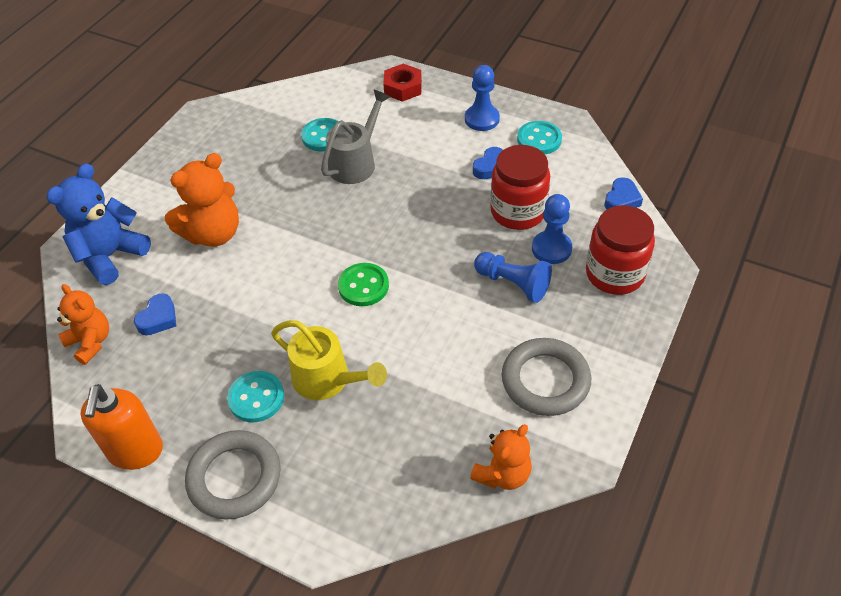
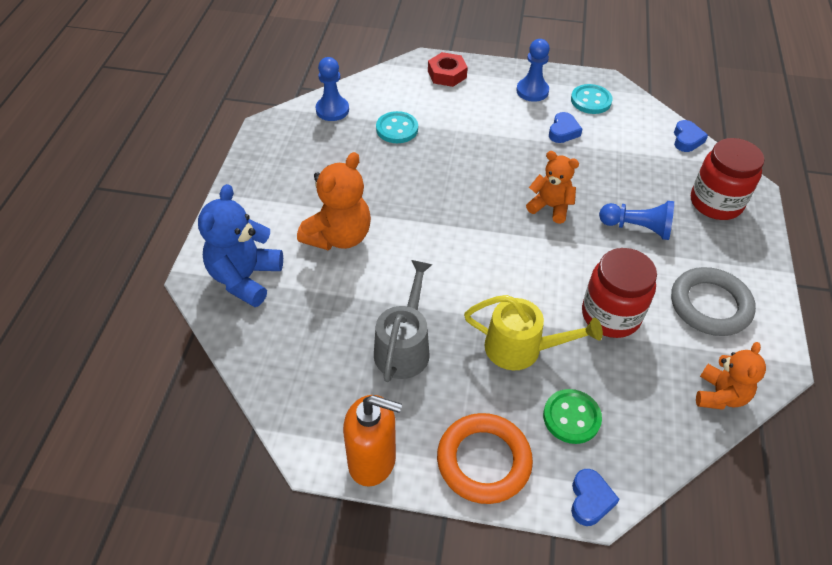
camera: 20 degrees left, 0 degrees up
(90, 342) = (269, 366): orange teddy bear -> orange teddy bear (550, 207)
(135, 451) = (372, 461): orange soap dispenser -> orange soap dispenser turned 60 degrees counterclockwise
(158, 318) = (327, 328): blue heart -> blue heart (590, 500)
(234, 477) = (483, 461): grey ring -> orange ring
(256, 398) = (463, 381): turquoise button -> none
(356, 162) = (440, 147): grey watering can -> grey watering can (404, 346)
(363, 286) = (507, 256): green button -> green button (571, 417)
(518, 212) = (607, 165): red jar -> red jar (610, 315)
(551, 249) = (652, 191): blue pawn -> blue pawn (332, 110)

